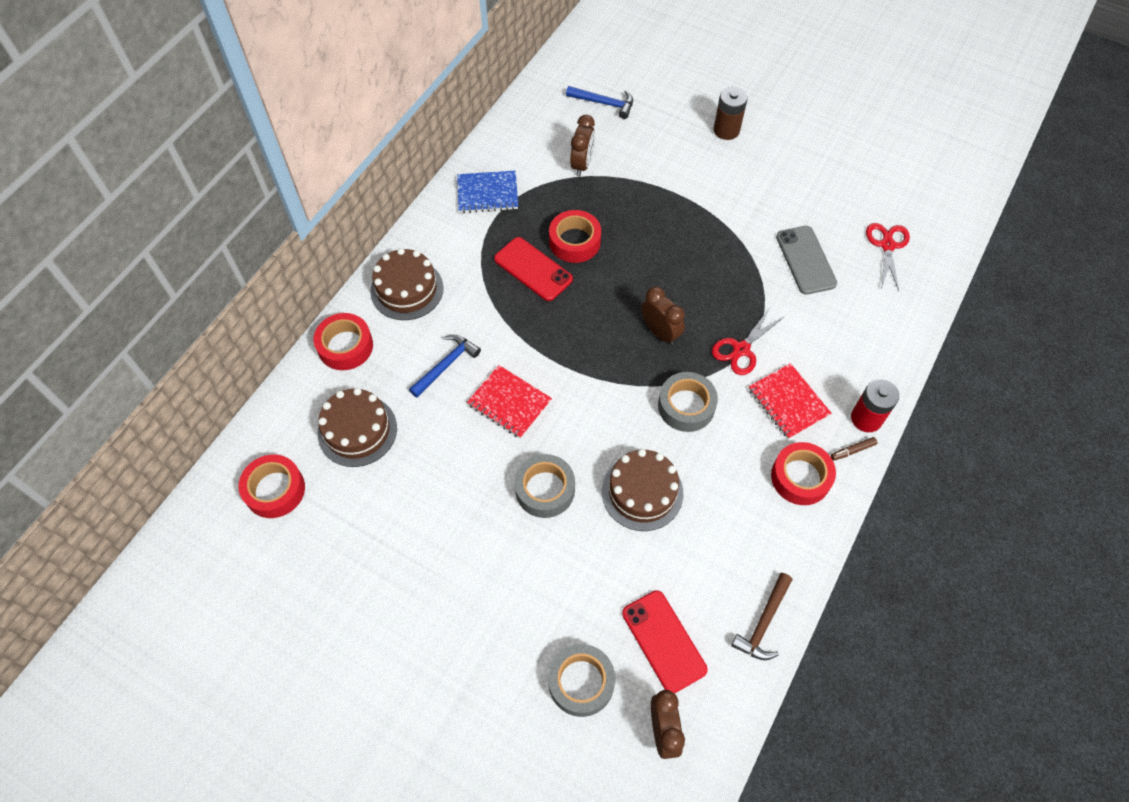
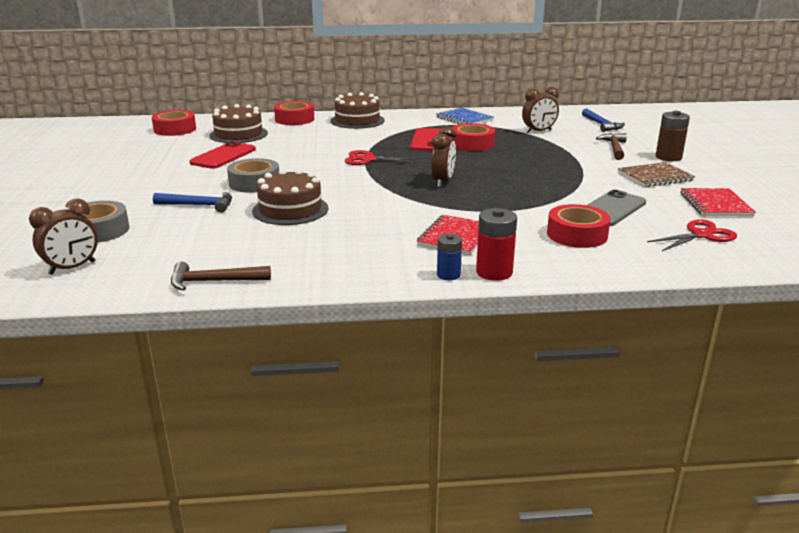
camera: 55 degrees right, 35 degrees down
(446, 365) = (317, 140): blue hammer -> blue hammer (199, 205)
(509, 402) = (312, 159): red notebook -> red notebook (715, 204)
(664, 641) = (159, 248): red phone -> red phone (223, 156)
(674, 147) = (614, 148): none -> brown hammer
(686, 406) = (390, 204): grey tape -> none
(741, 349) = (476, 209): red scissors -> red scissors (368, 159)
(762, 177) = (655, 177): none -> brown notebook
(800, 477) = (385, 260): red tape -> red tape (577, 234)
(852, 450) = (448, 275): brown marker -> blue battery

